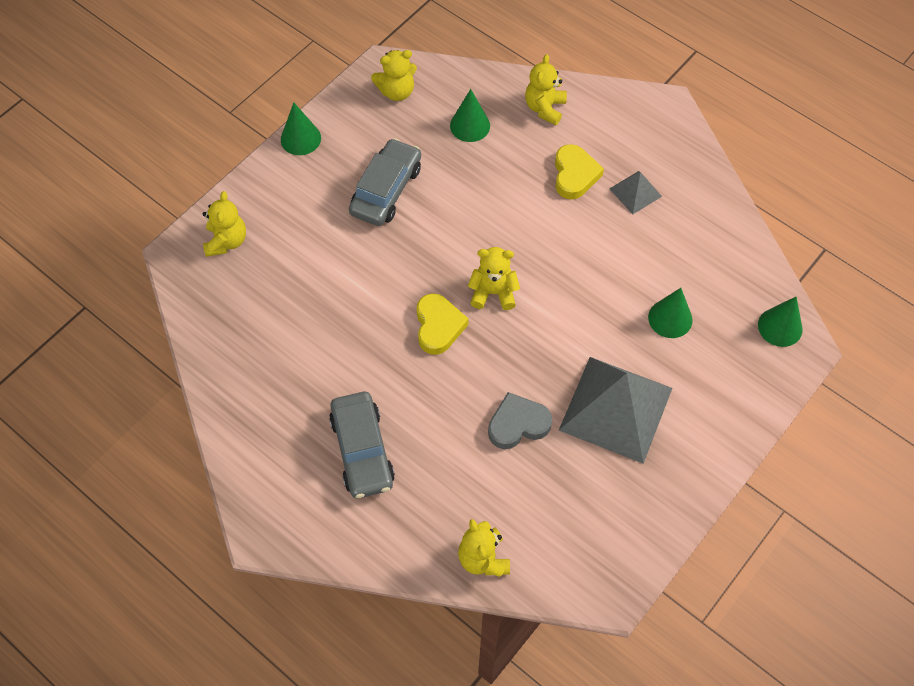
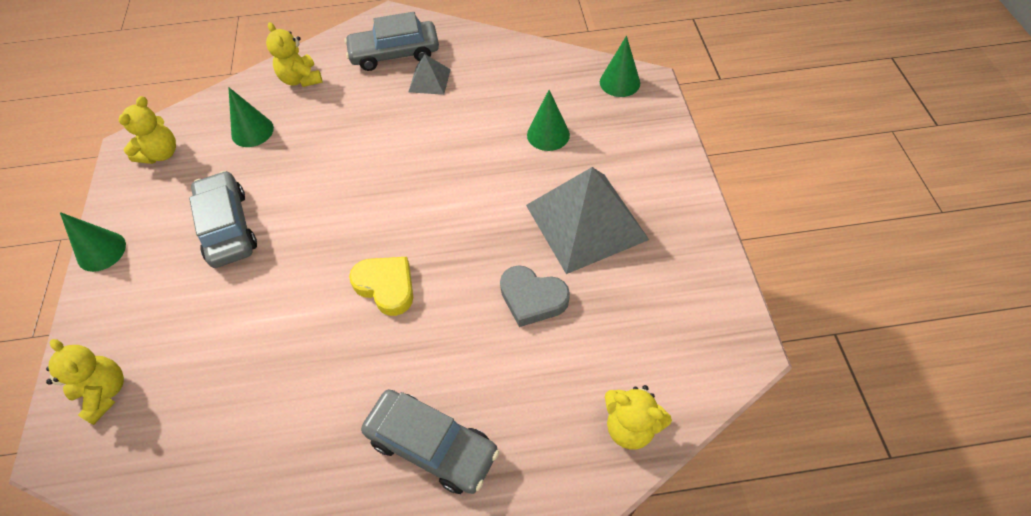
camera: 45 degrees left, 5 degrees down
(493, 292) = (402, 225): yellow teddy bear -> none
(518, 424) = (532, 298): grey heart -> grey heart turned 90 degrees counterclockwise
(574, 175) = (373, 102): yellow heart -> none
(635, 144) = (395, 54): none -> grey car

